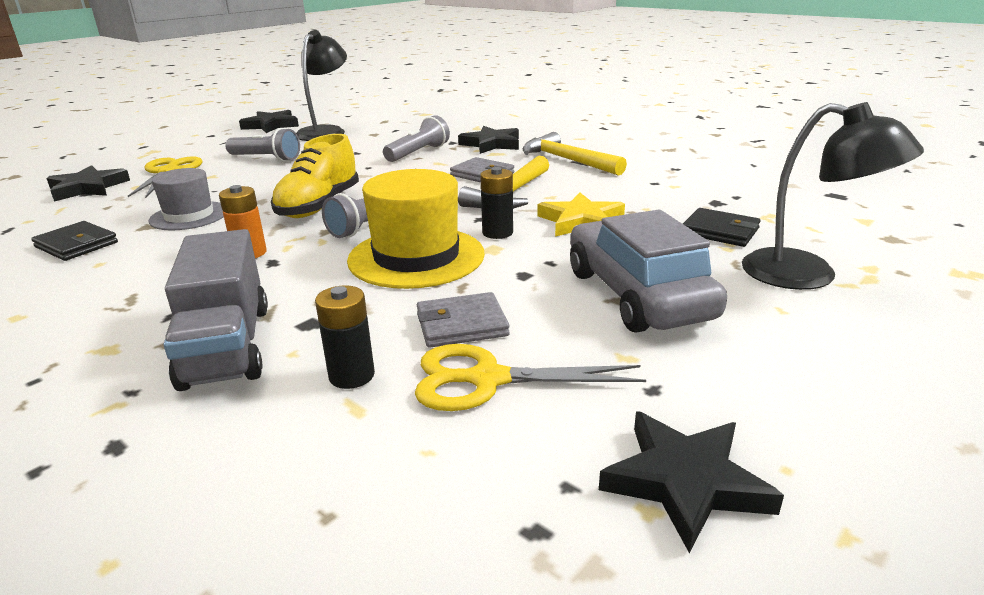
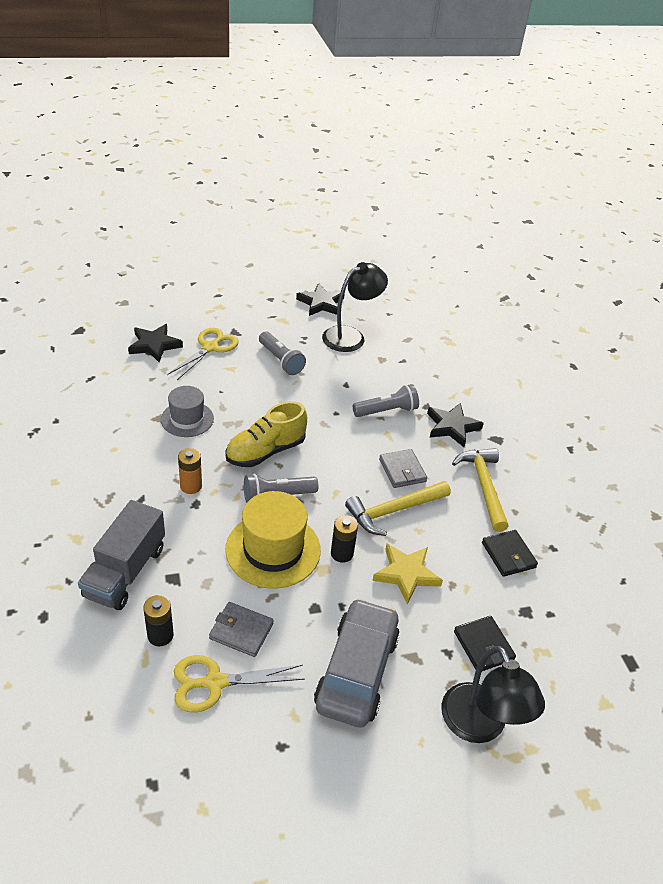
camera: 30 degrees right, 15 degrees up
(76, 245) = (114, 420): black wallet -> black wallet (508, 555)
(487, 379) = (215, 682): yellow scissors -> yellow scissors turned 45 degrees counterclockwise
(684, 482) = (232, 807): black star -> none

